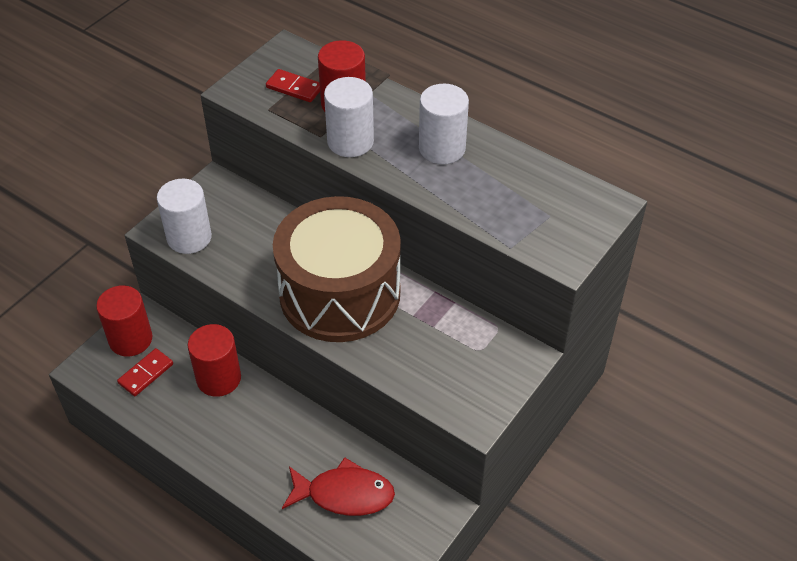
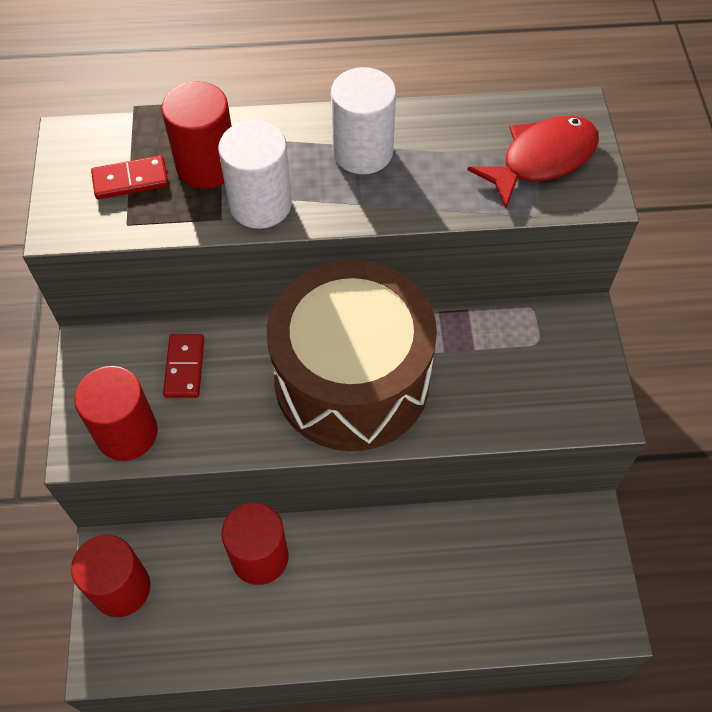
camera: 40 degrees left, 10 degrees up
(146, 374) = (177, 613): red domino -> red domino (185, 367)
(189, 237) = (127, 433): white cylinder -> red cylinder
(344, 494) = (496, 576): red fish -> red fish (542, 160)

